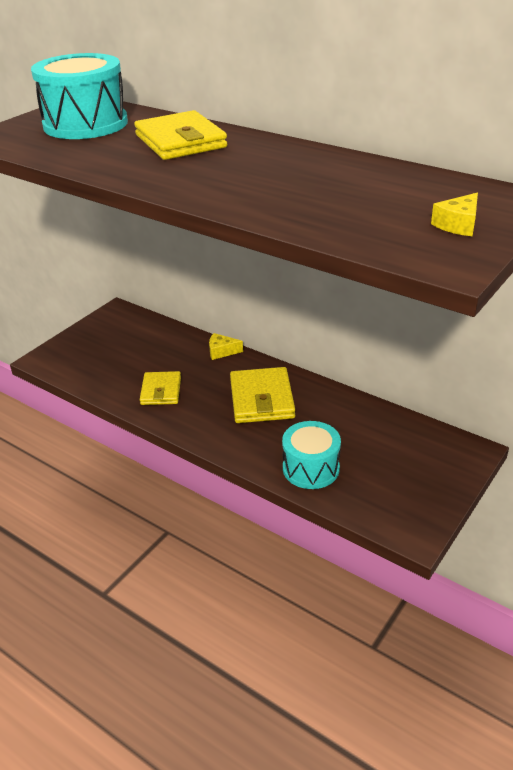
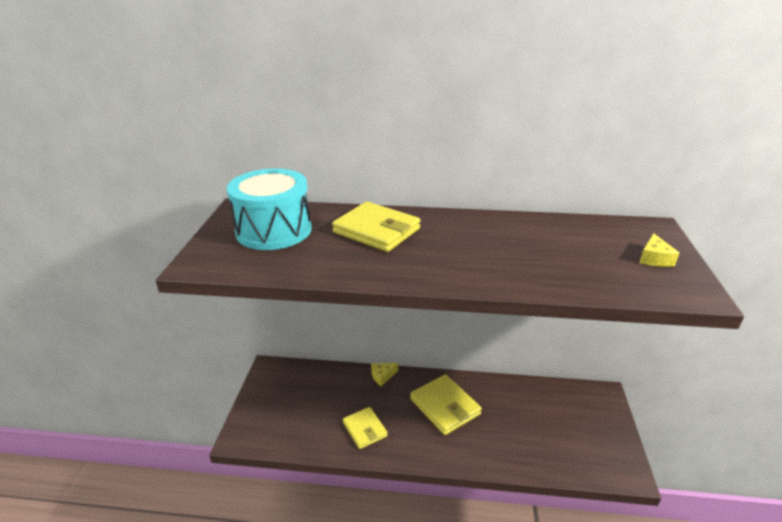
camera: 30 degrees left, 5 degrees down
(311, 468) = (525, 452): turquoise drum -> none

